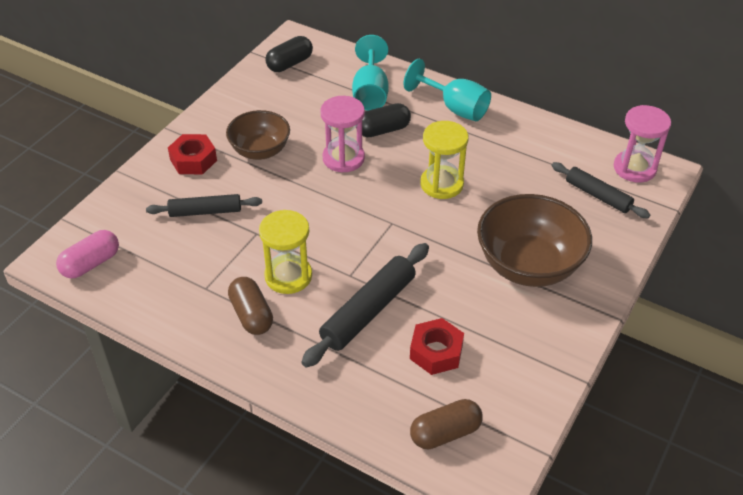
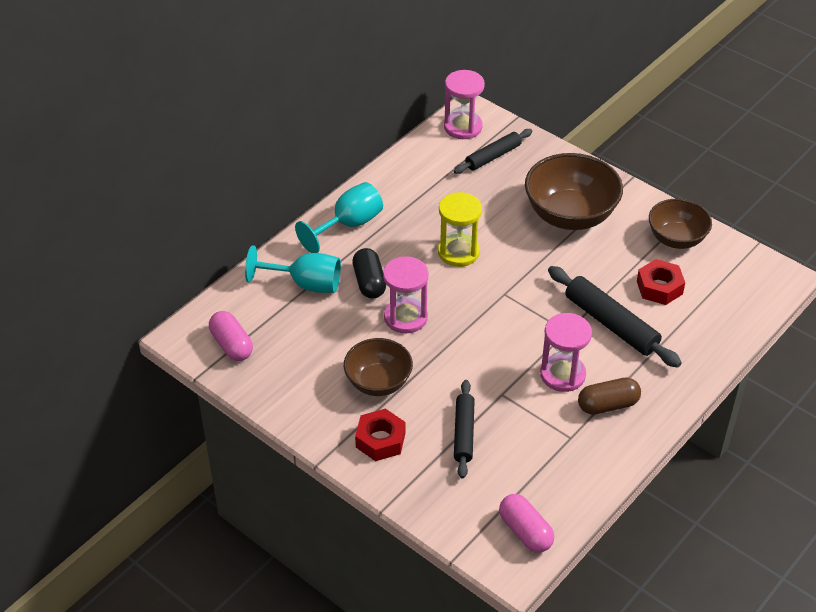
camera: 80 degrees left, 0 degrees up
(288, 276) = (562, 374): yellow hourglass -> pink hourglass
(290, 64) = (232, 345): black capsule -> pink capsule
(445, 433) = (739, 295): brown capsule -> none
(523, 365) = (676, 239): none -> brown bowl

